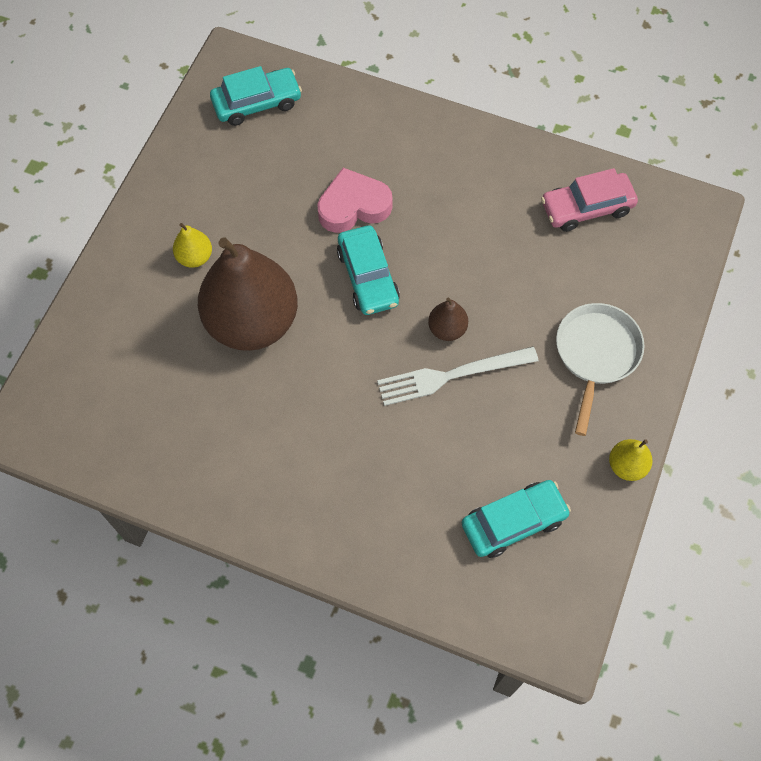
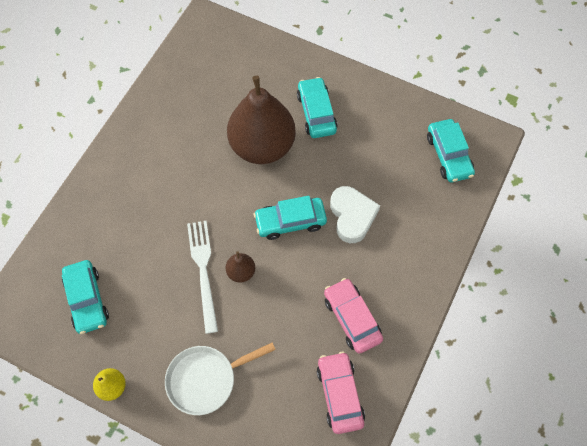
camera: 95 degrees right, 0 degrees up
(195, 257) = (316, 113): yellow pear -> turquoise car
(353, 206) = (352, 216): pink heart -> white heart
(492, 200) = (352, 318): none -> pink car
(596, 354) = (206, 379): white pan -> white pan turned 135 degrees clockwise

